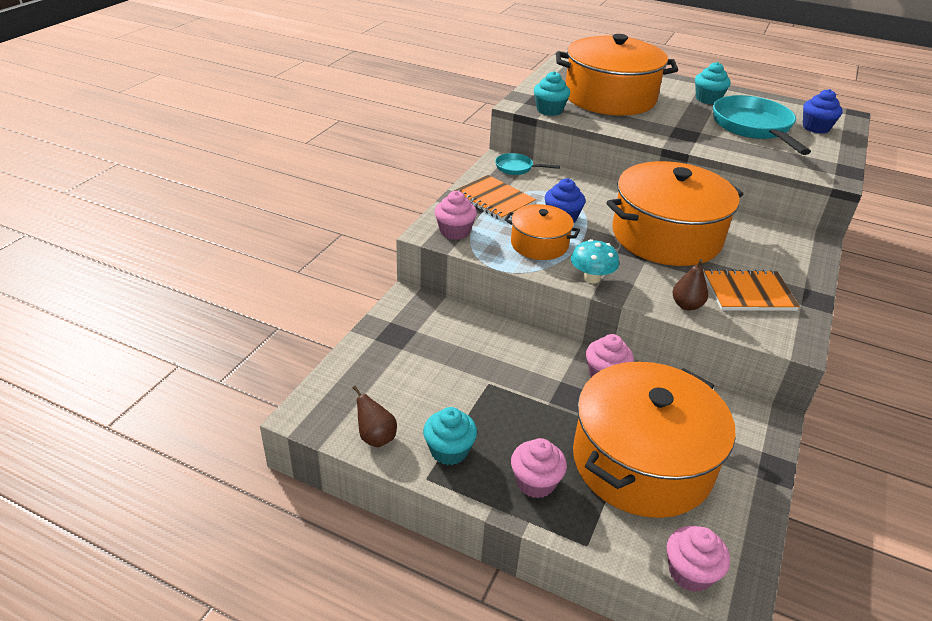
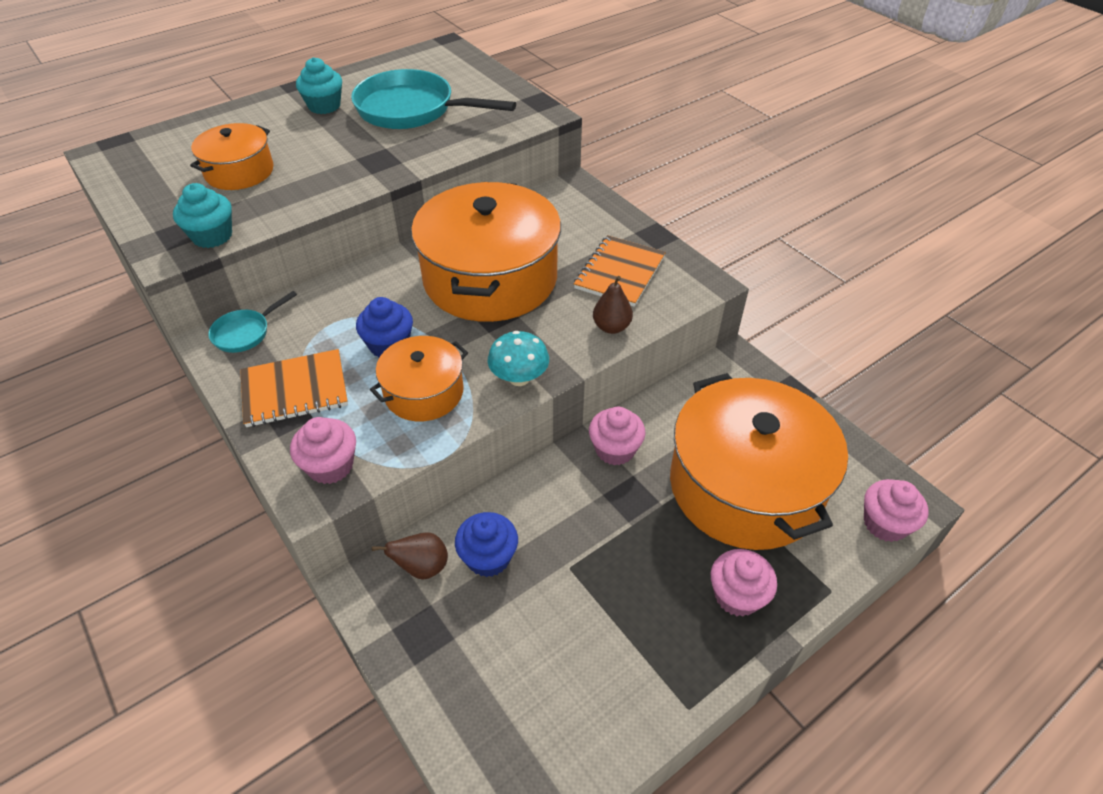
camera: 60 degrees left, 10 degrees up
(376, 437) = (598, 741): brown pear -> brown pear (422, 567)
(449, 450) = (656, 663): turquoise cupcake -> none
(610, 97) = (239, 172): orange pot -> orange pot, size x0.52
(815, 128) = (450, 75): blue cupcake -> blue cupcake (488, 557)

